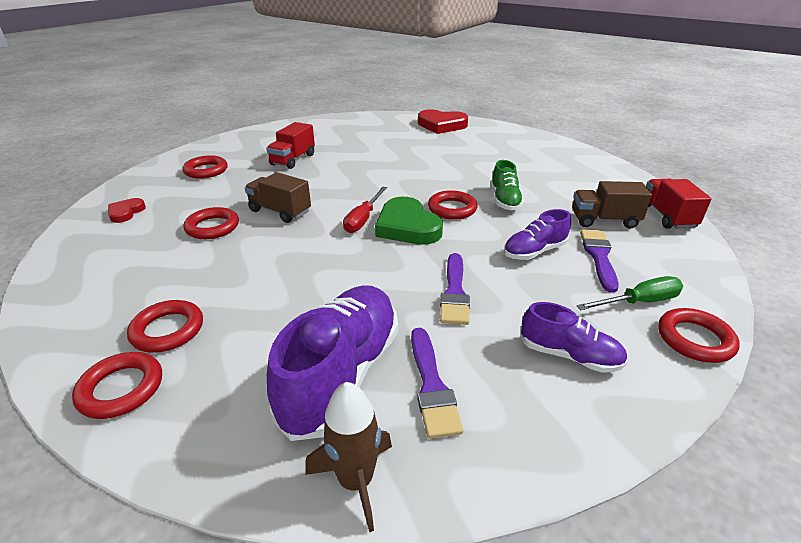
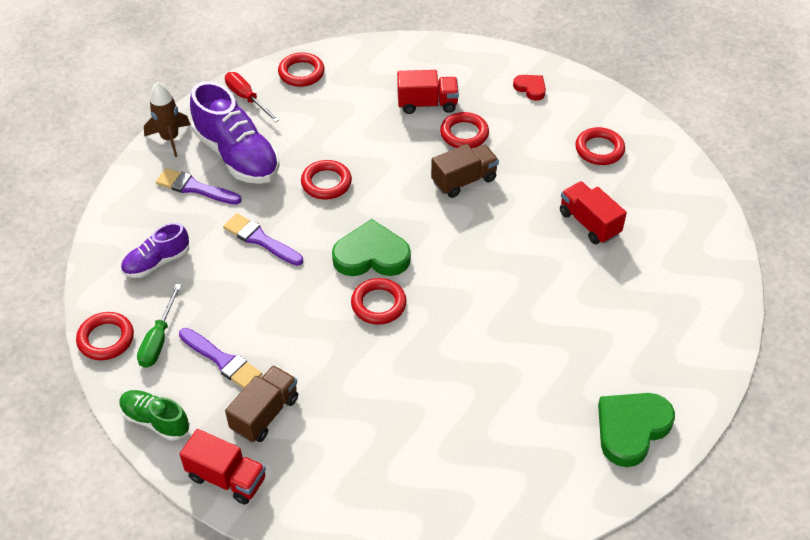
camera: 120 degrees right, 15 degrees up
(168, 330) = (339, 94): red ring -> red ring (326, 183)
(169, 260) = (427, 104): none -> red truck
(363, 219) = (407, 231): red screwdriver -> red screwdriver (247, 98)
(441, 125) = (631, 429): red heart -> green heart
(504, 200) = (363, 358): green shoe -> green shoe (155, 421)
(534, 251) = (265, 320): purple shoe -> none

